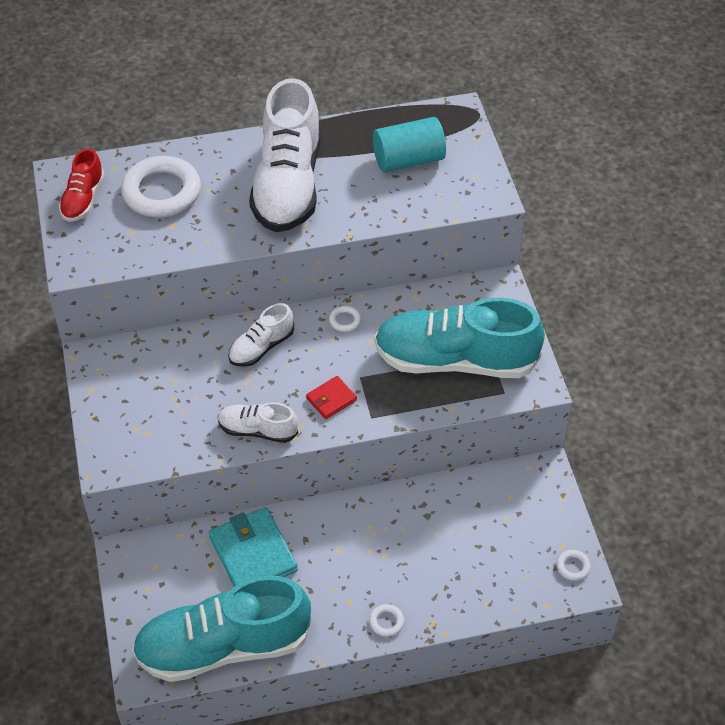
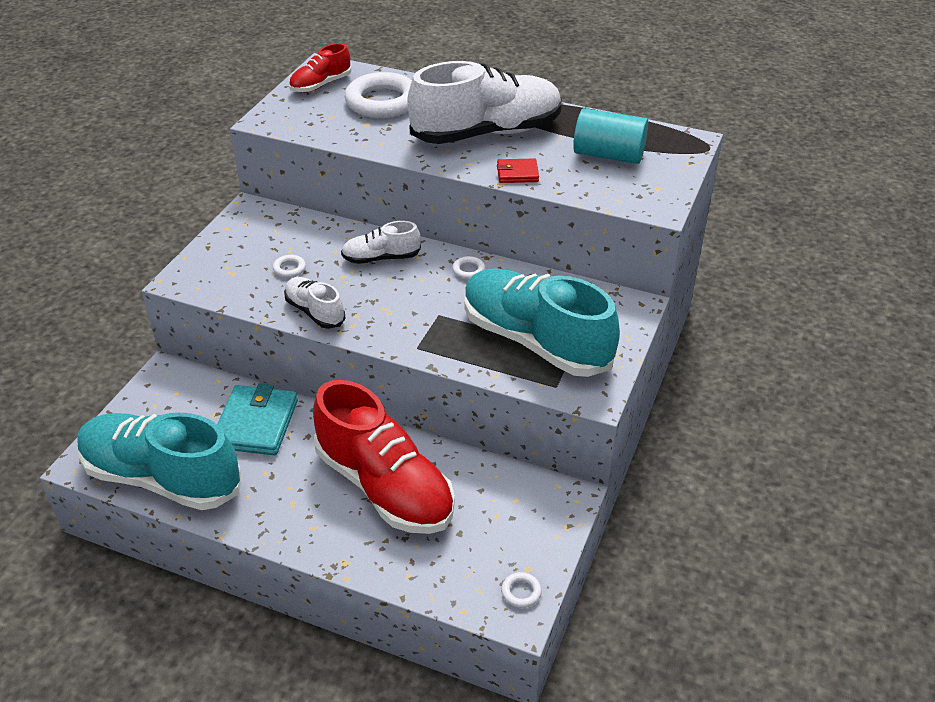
camera: 35 degrees right, 10 degrees down
(288, 184) = (486, 133): white shoe -> white shoe turned 150 degrees counterclockwise
(331, 399) = (397, 319): red wallet -> red wallet (517, 173)
(386, 622) = (307, 537): white ring -> white ring (289, 269)
(405, 545) = (384, 486): none -> red shoe

